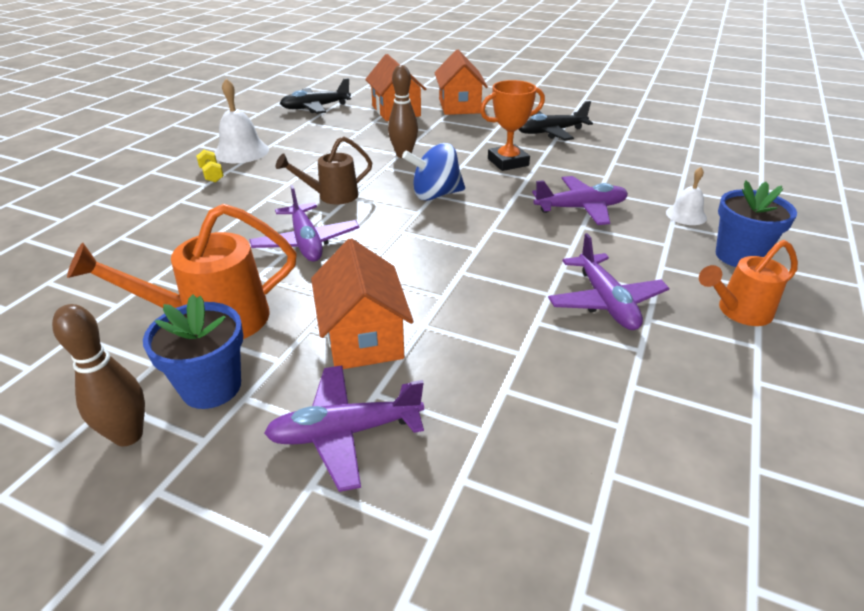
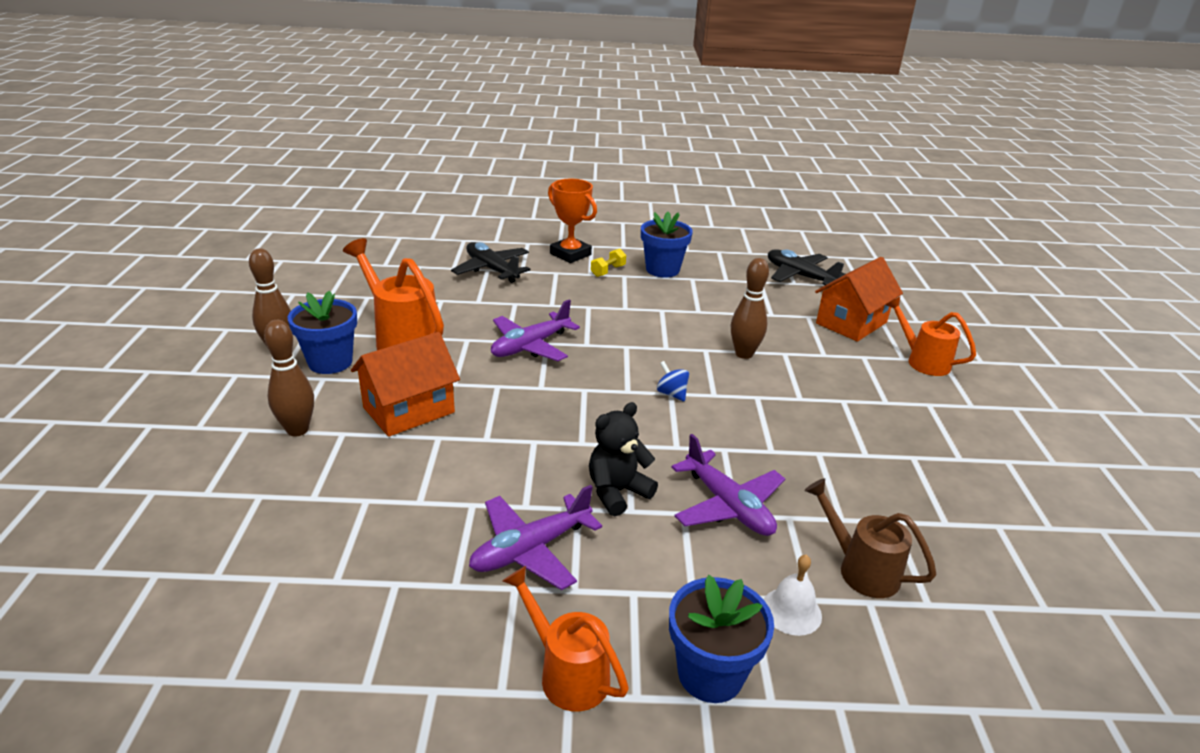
camera: 65 degrees right, 5 degrees down
(241, 151) = (662, 270): white bell -> blue flower pot
(332, 196) = (619, 337): brown watering can -> brown watering can (861, 569)
(345, 432) = (297, 430): purple plane -> brown bowling pin
(435, 195) = (671, 394): blue spinning top -> blue spinning top, size x0.52
(459, 106) = (923, 361): orange house -> orange watering can
(508, 162) = (799, 428): orange trophy -> orange trophy (570, 254)
(549, 247) = (617, 492): none -> black teddy bear
(551, 132) = (931, 449): black plane -> black plane (492, 270)

